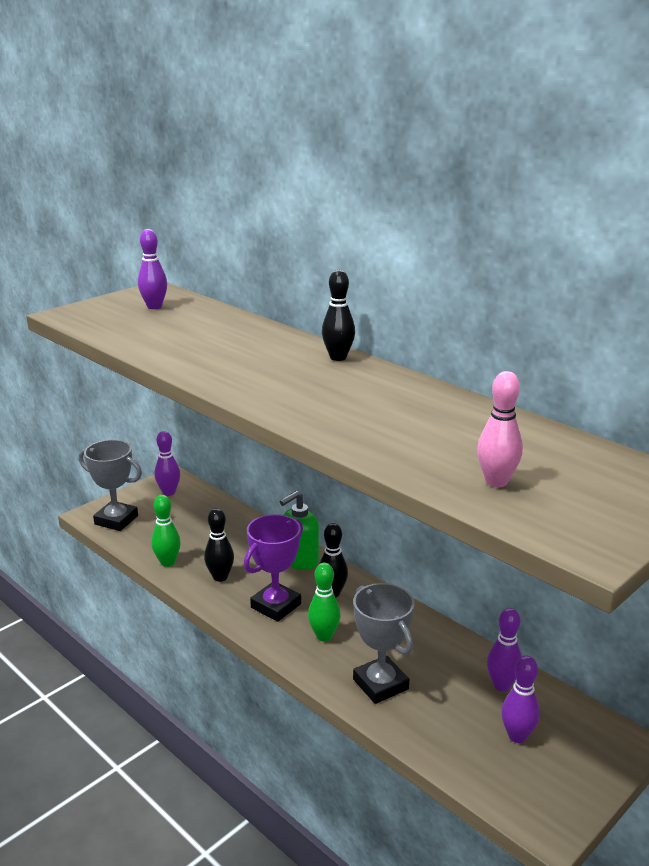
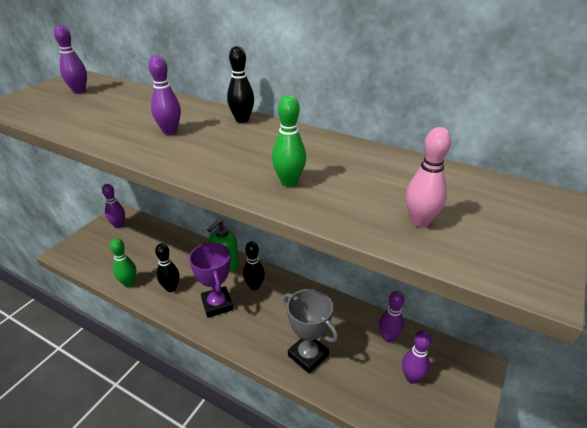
camera: 15 degrees left, 10 degrees up
(116, 520) = (82, 254): grey trophy -> none
(248, 361) = (170, 131): none -> purple bowling pin
(276, 606) = (217, 304): purple trophy -> purple trophy turned 45 degrees counterclockwise
(324, 636) = (258, 323): green bowling pin -> green bowling pin (289, 182)

